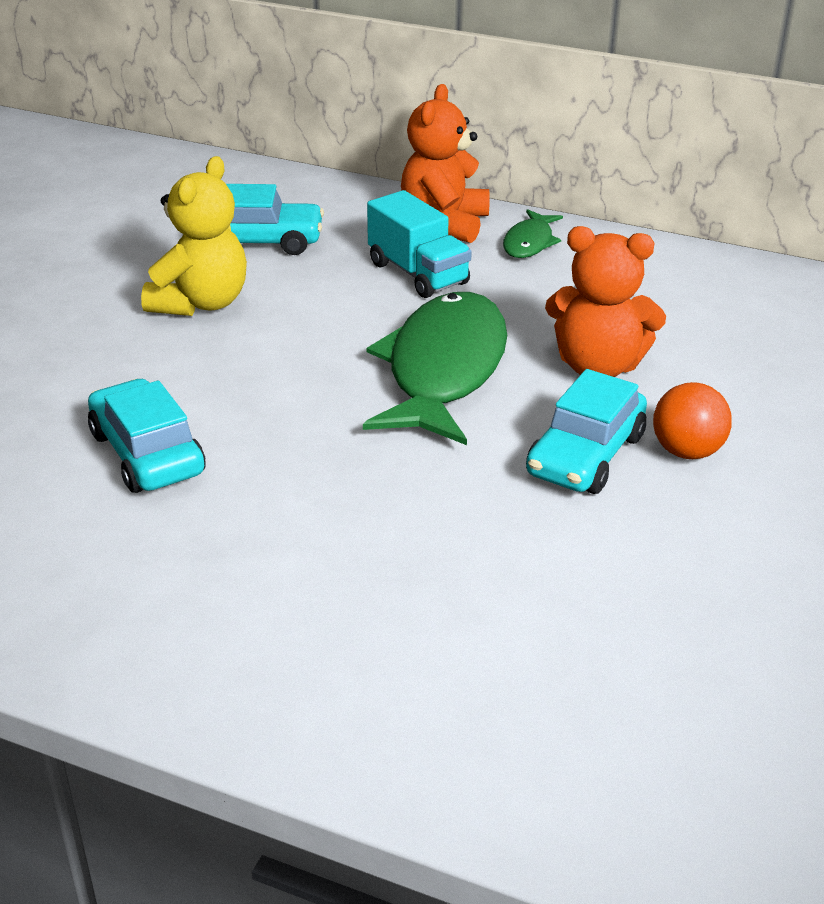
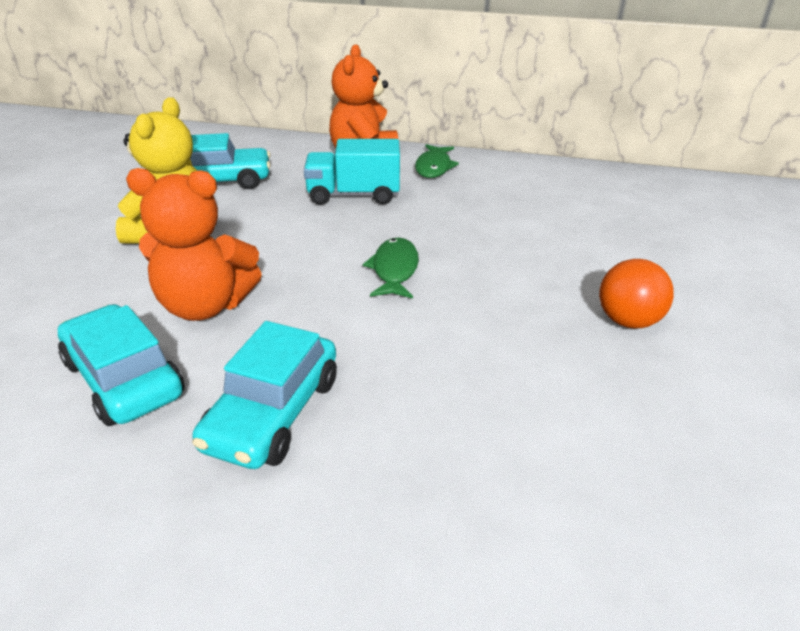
camera: 10 degrees left, 0 degrees up
(418, 273) = (353, 195): turquoise truck -> turquoise truck turned 135 degrees clockwise
(443, 370) = (394, 270): green fish -> green fish, size x0.47
(585, 455) = (543, 334): turquoise car -> turquoise car (273, 413)
(598, 366) = (522, 255): orange teddy bear -> orange teddy bear (205, 306)

